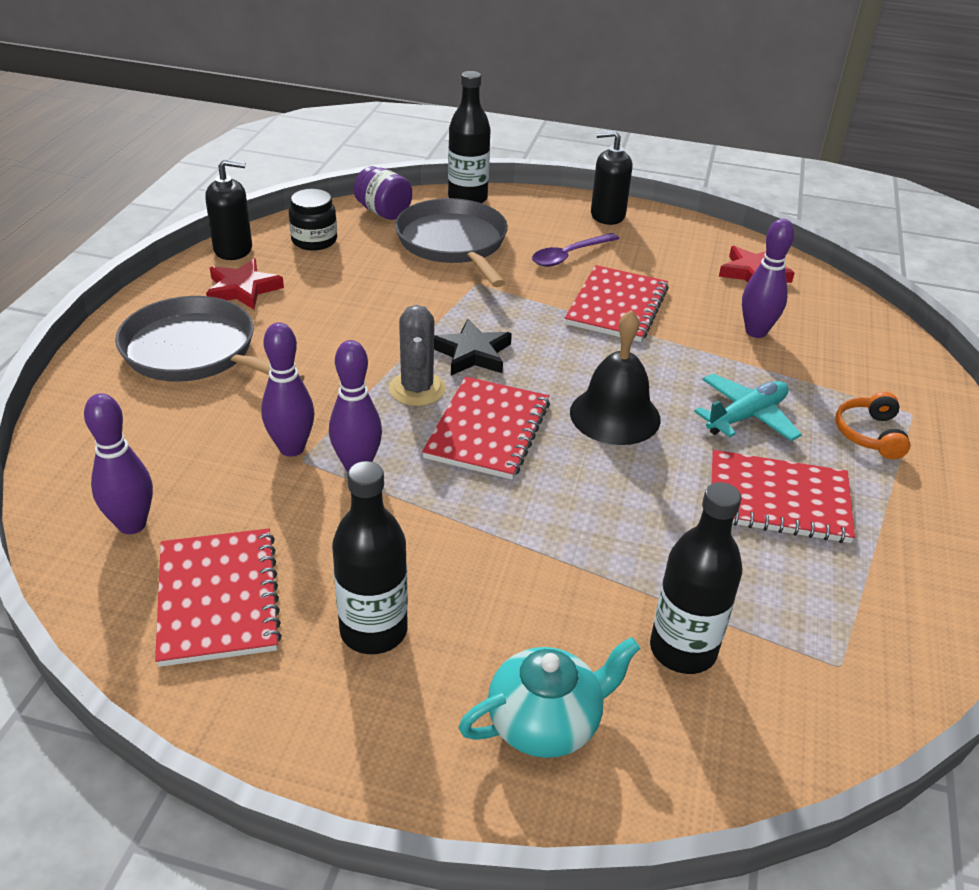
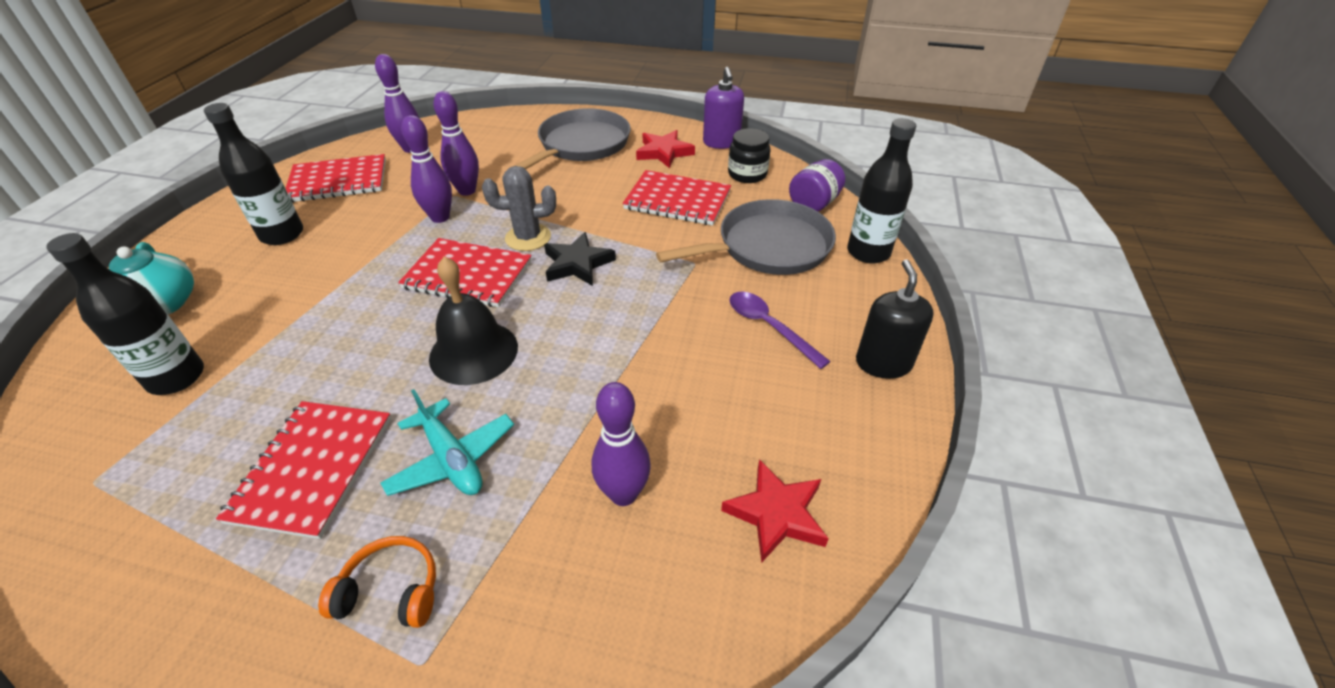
camera: 90 degrees right, 5 degrees up
(233, 249) = (721, 142): black soap dispenser -> purple soap dispenser
(617, 306) = (668, 362): red notebook -> red notebook (677, 200)

